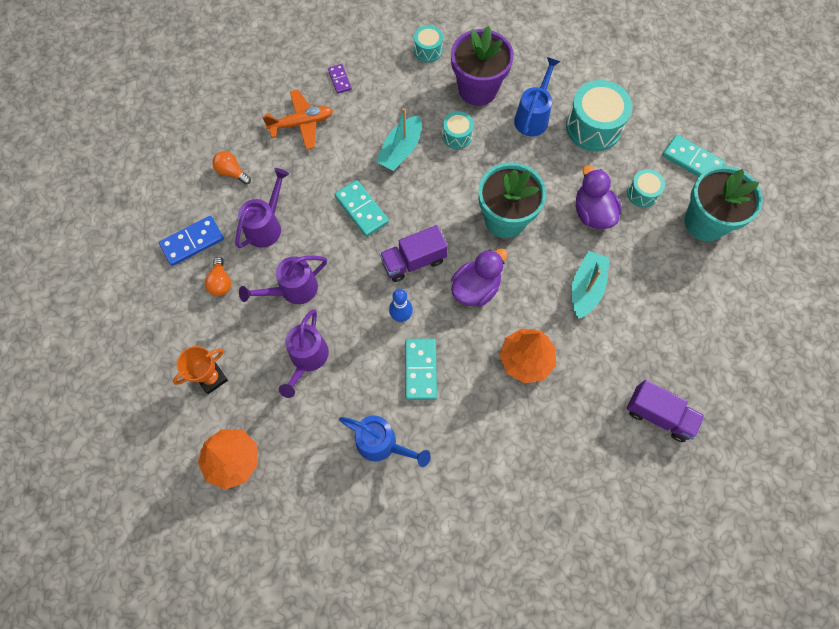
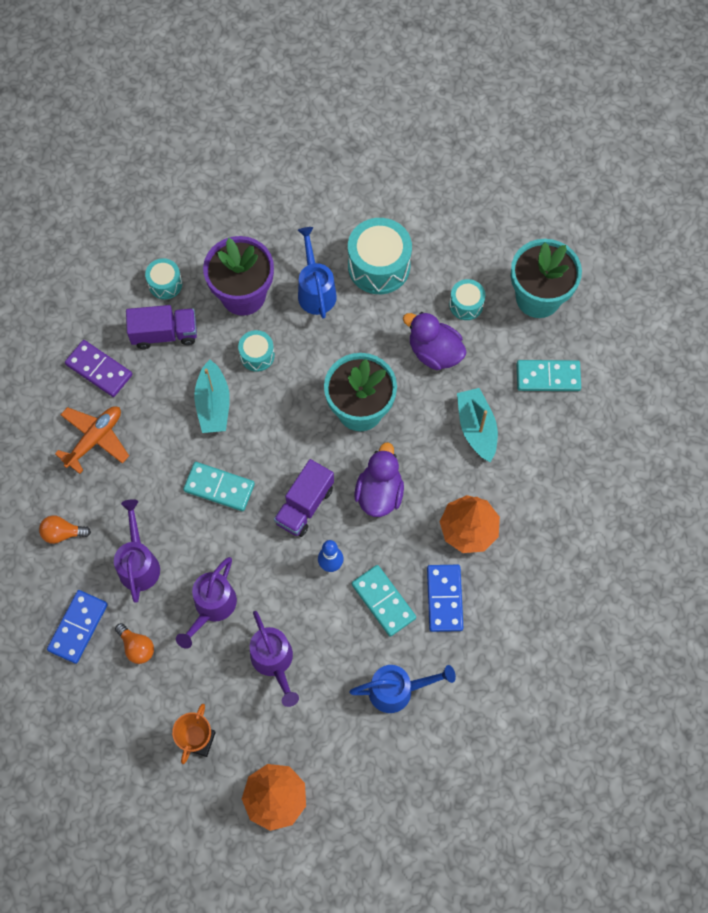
camera: 35 degrees left, 0 degrees up
(340, 80) = (99, 369): purple domino -> purple domino, size x1.70
(469, 399) = (444, 598): none -> blue domino
(659, 415) = (612, 501): purple truck -> purple truck (164, 334)
(691, 160) = (488, 244): turquoise domino -> turquoise domino (548, 377)

